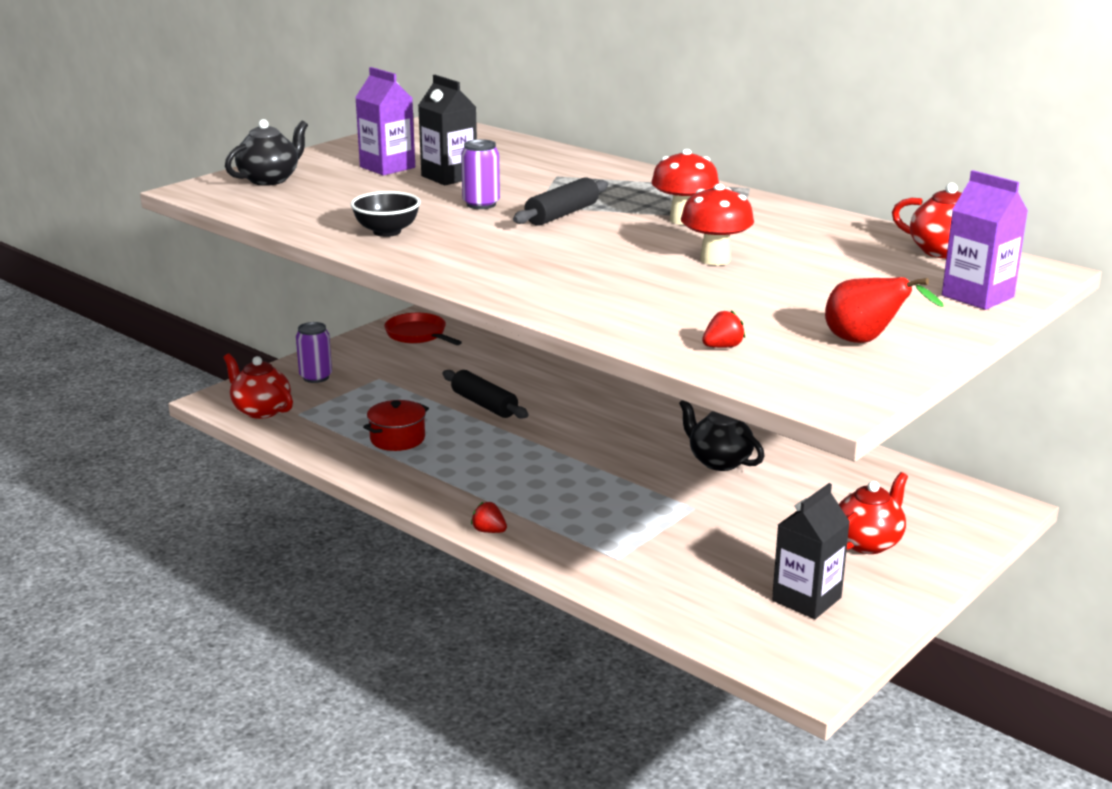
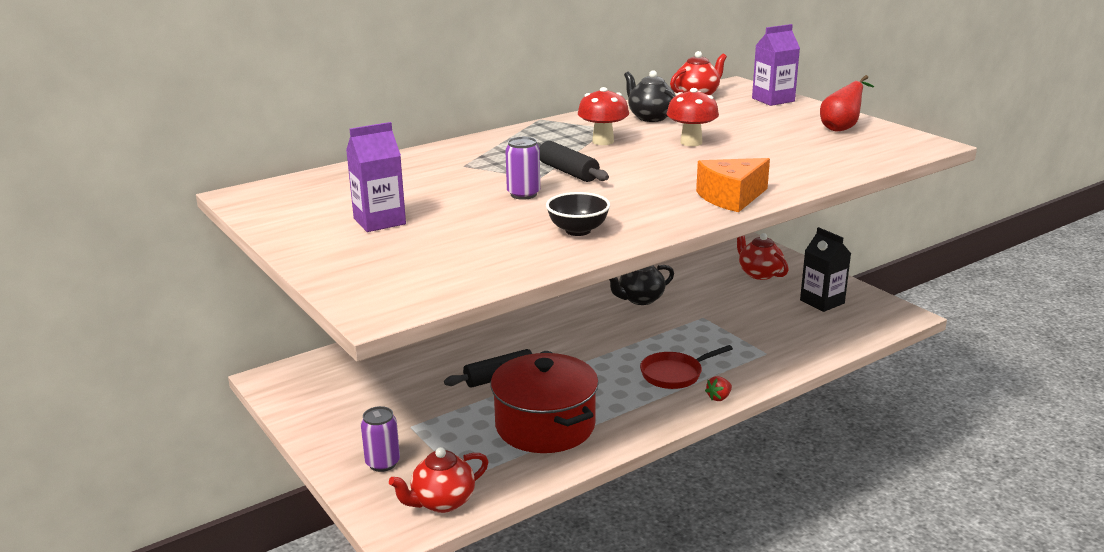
camera: 75 degrees left, 0 degrees up
(270, 179) = (373, 273): black teapot -> black teapot (650, 117)
(397, 439) = (545, 426): red pot -> red pot, size x1.96
(418, 335) = (323, 396): red pan -> red pan (674, 374)
(449, 177) = (434, 200): black carton -> none
(516, 287) = (731, 197): none -> orange cheese
(722, 347) = (849, 157): red strawberry -> none

